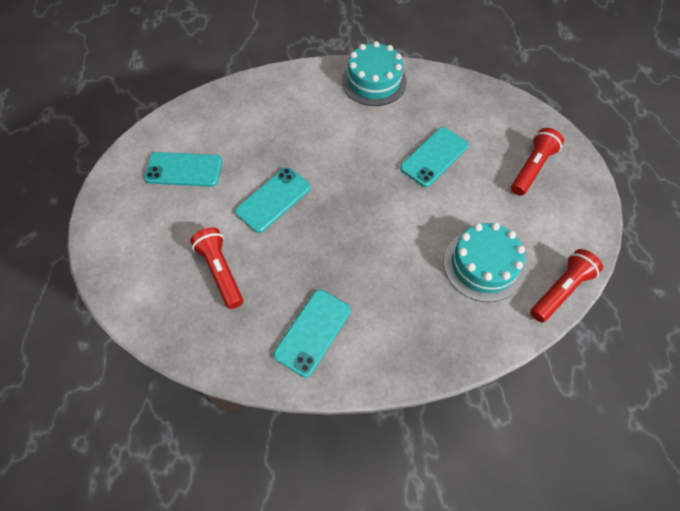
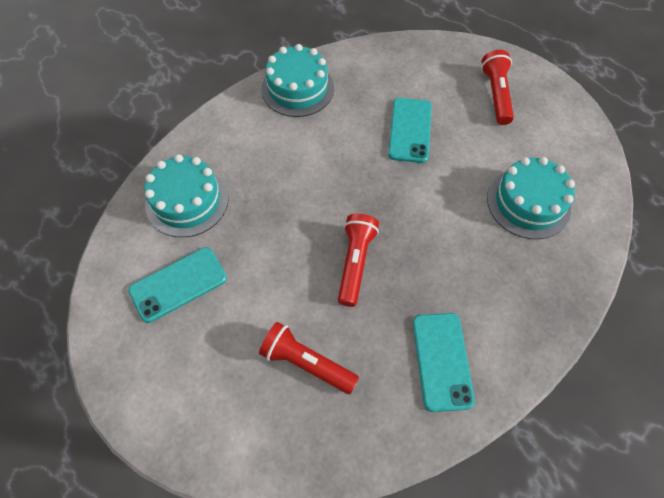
camera: 35 degrees left, 0 degrees up
(233, 119) = (187, 201): none -> turquoise cake
(273, 200) = (298, 258): turquoise phone -> none
(560, 290) = (601, 186): red flashlight -> red flashlight (355, 263)

